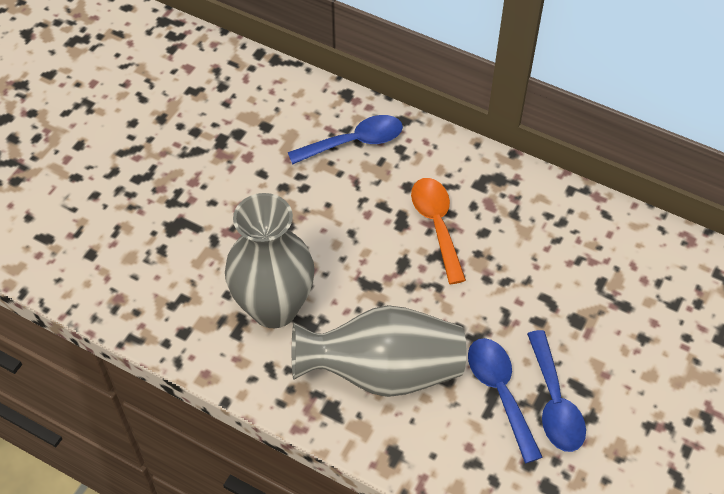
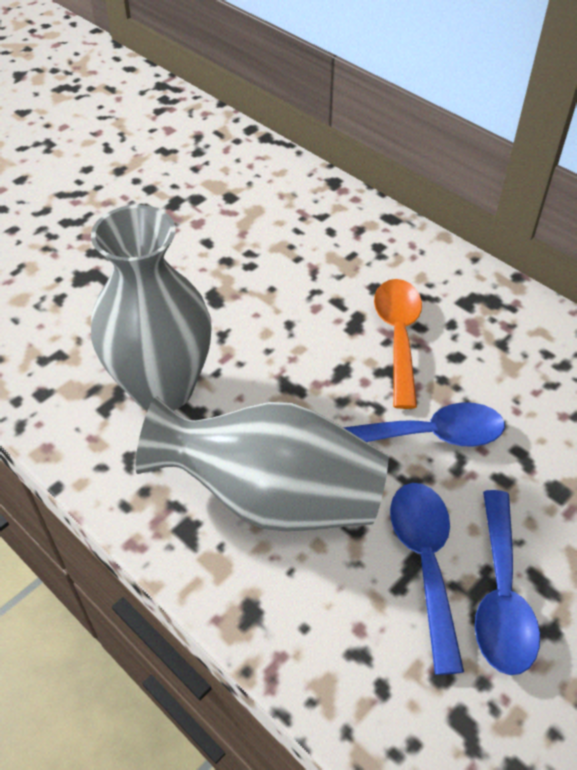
camera: 15 degrees right, 5 degrees down
(354, 142) = (326, 230): blue spoon -> blue spoon (427, 435)

